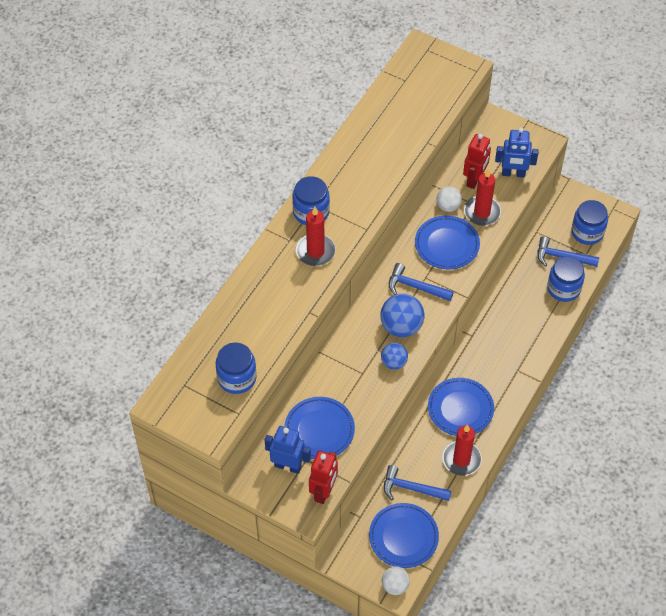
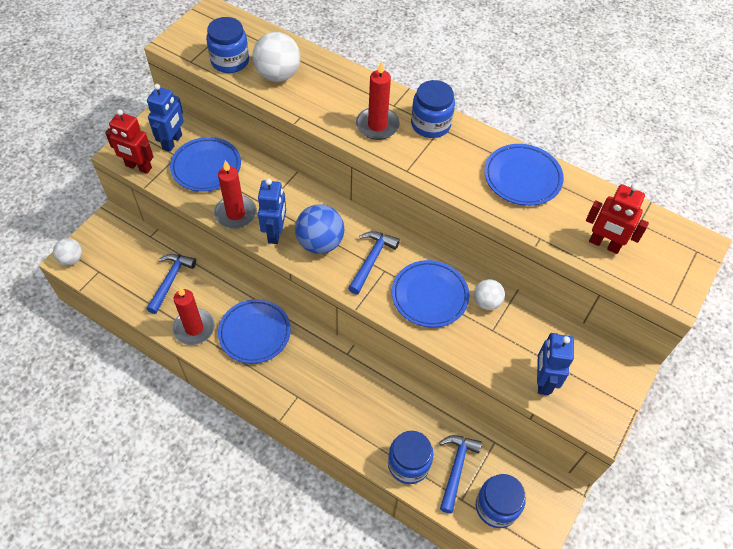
camera: 90 degrees right, 0 degrees up
(254, 334) = (278, 75): none -> white ball
(394, 362) = (275, 233): blue ball -> blue robot
(403, 537) = (119, 270): blue plate -> blue plate (522, 177)
(474, 179) = (529, 335): red robot -> red robot (604, 244)
(482, 212) = (478, 338): red candle -> red candle (235, 214)

